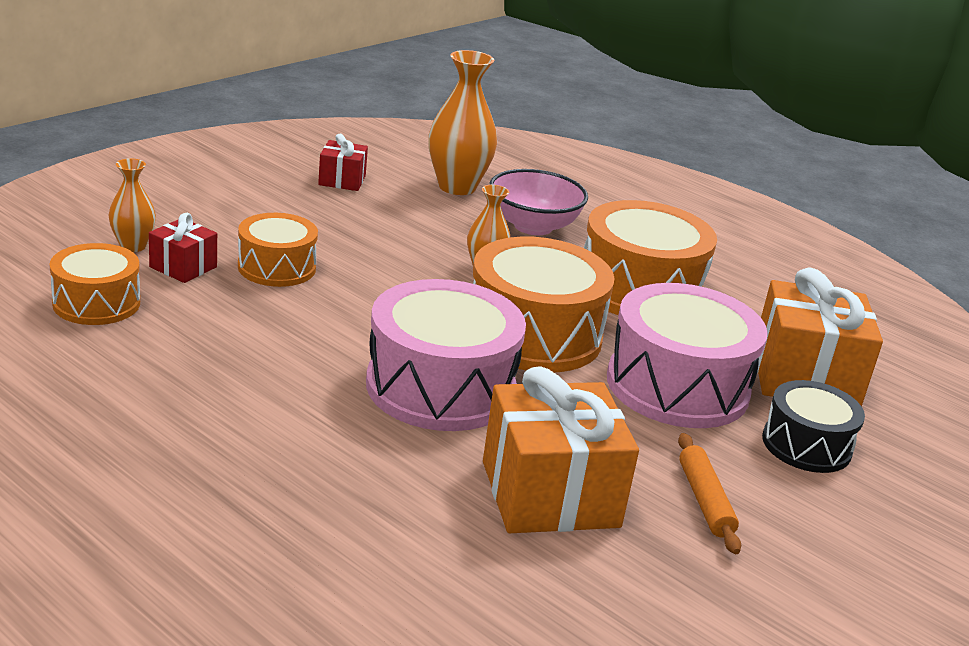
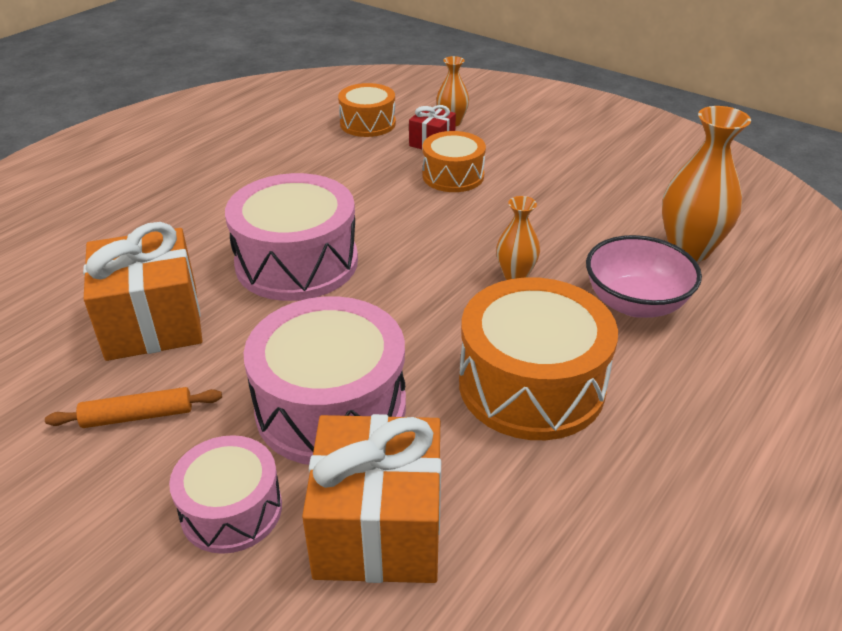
camera: 90 degrees right, 10 degrees up
(342, 180) = (640, 187): red gift -> none
(533, 334) = (399, 308): orange drum -> none
(806, 445) = (231, 510): black drum -> pink drum

